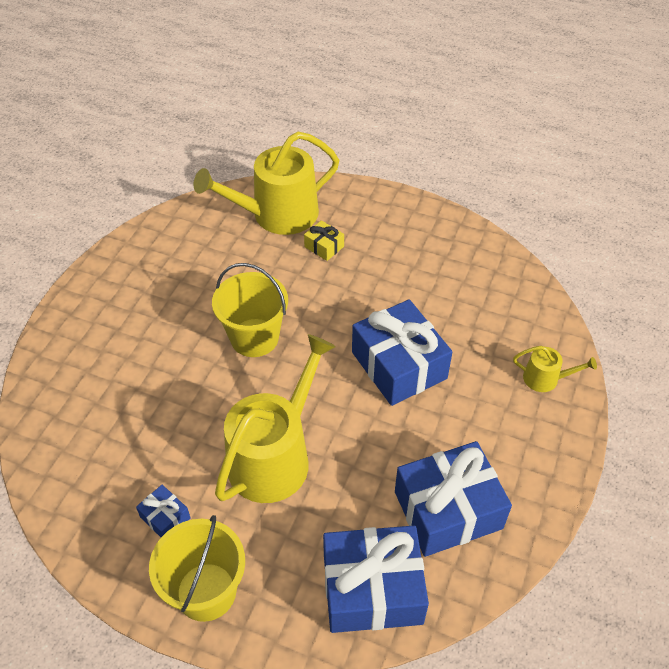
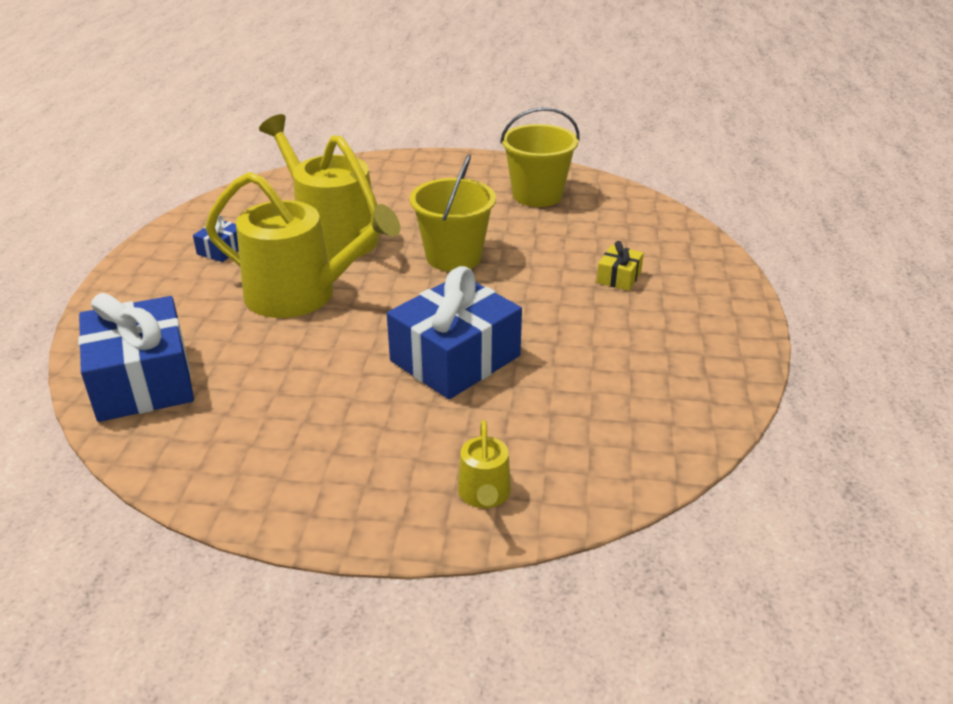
camera: 75 degrees right, 15 degrees down
(206, 591) = (144, 284): yellow bucket -> yellow bucket (537, 195)
(277, 215) = (648, 239): yellow watering can -> yellow watering can (331, 235)
(448, 510) = (247, 424): blue gift -> none

